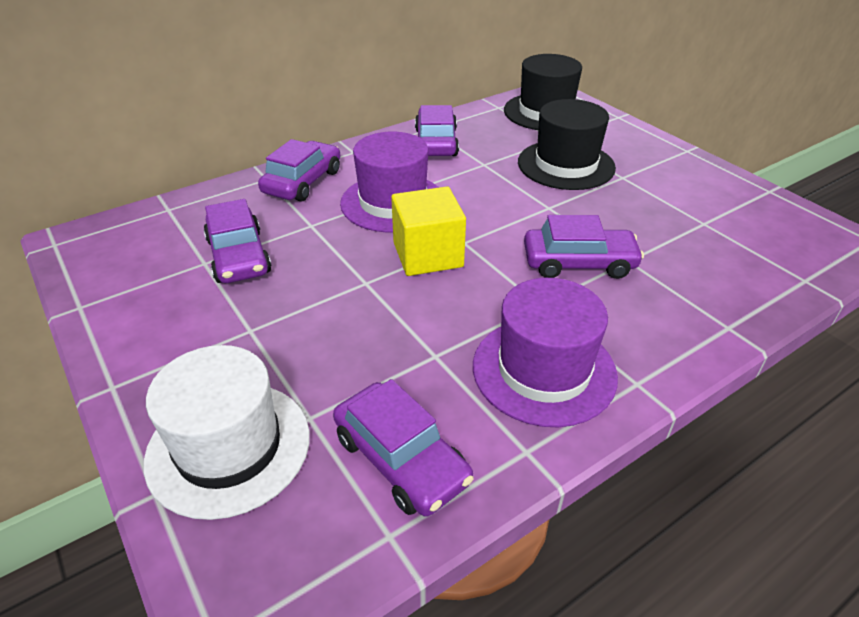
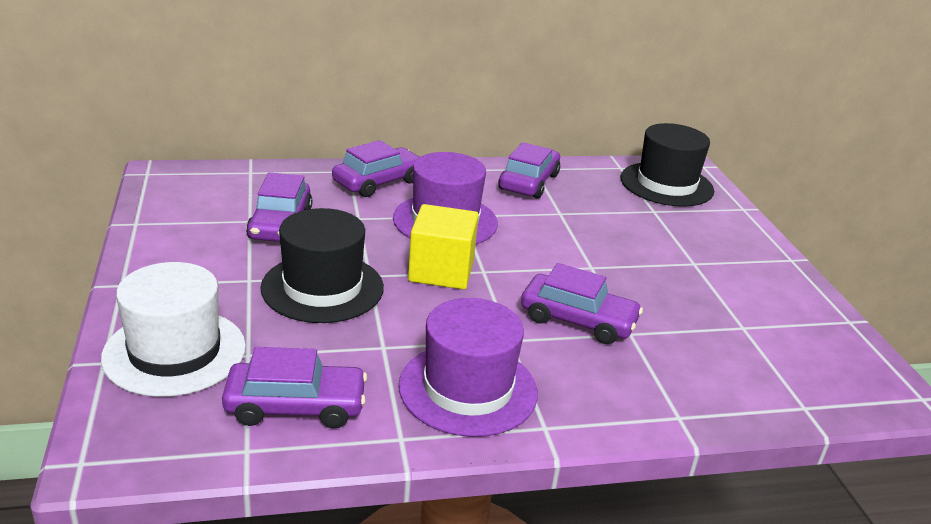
camera: 20 degrees right, 10 degrees down
(401, 459) = (295, 406): purple car -> purple car turned 75 degrees counterclockwise
(566, 165) = (643, 236): black hat -> black hat (322, 288)

